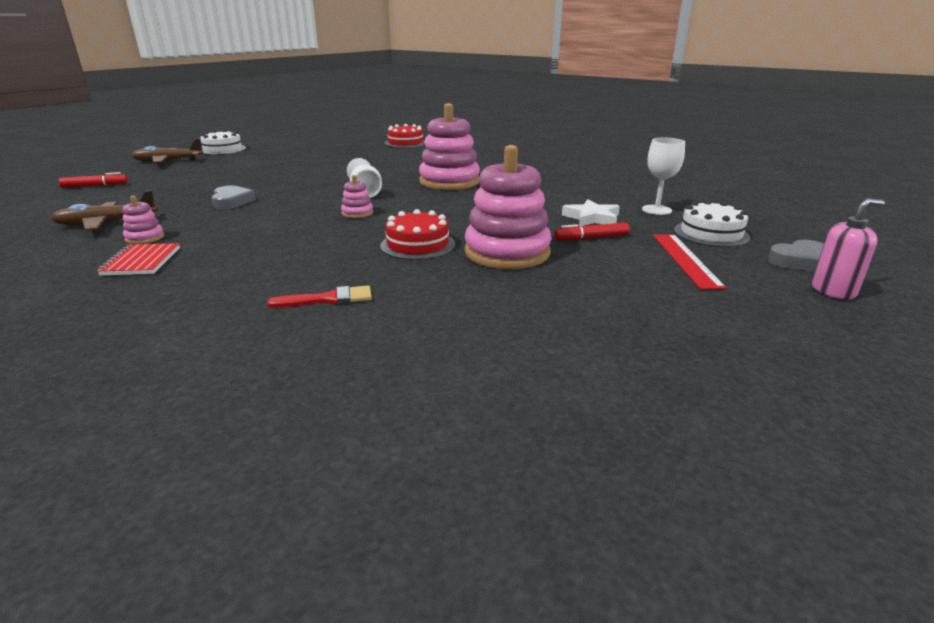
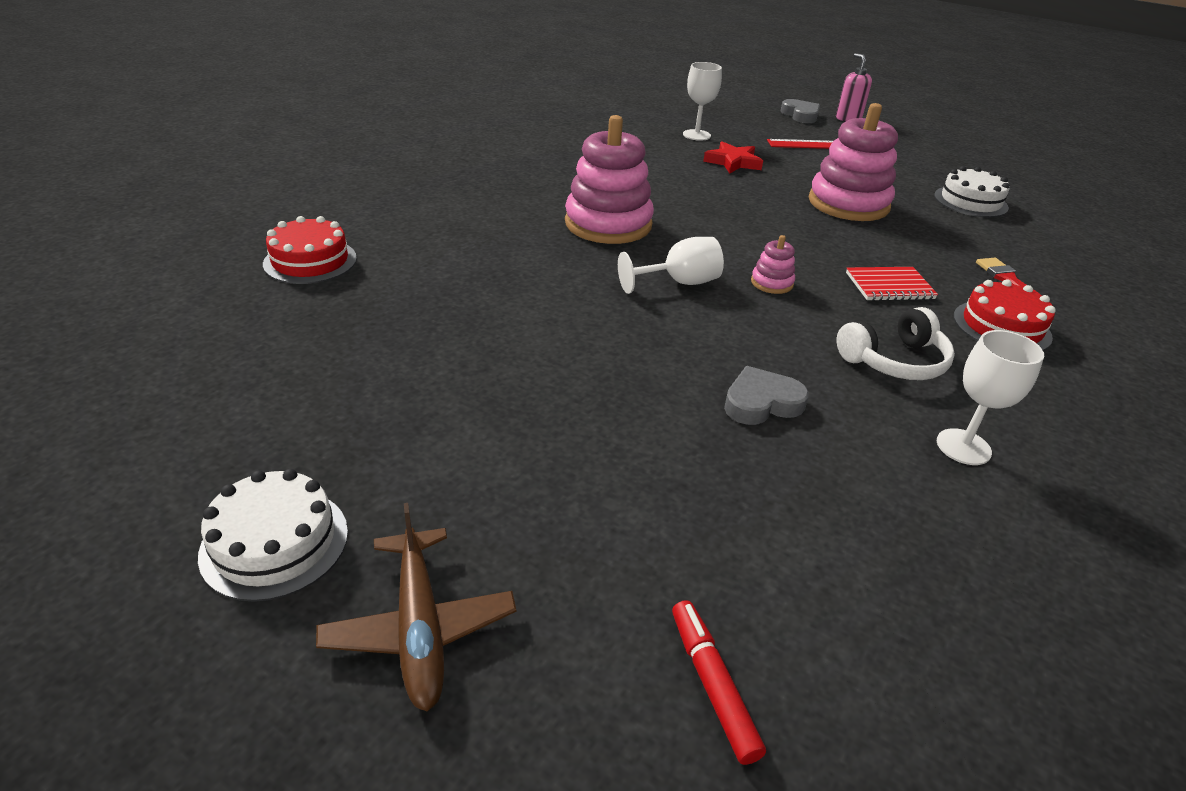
camera: 95 degrees left, 10 degrees up
(107, 223) = (936, 521): brown plane -> none
(141, 261) = (1032, 420): red notebook -> red notebook (889, 286)
(145, 238) = (963, 447): pink stacking toy -> white goblet
(241, 234) = (894, 361): none -> white headphones
(417, 245) = (856, 243): red cake -> red cake (1001, 326)
(591, 238) = (790, 168): red marker -> none
(592, 218) = (733, 162): white star -> red star
(711, 233) = (754, 128): white cake -> white cake (970, 201)

